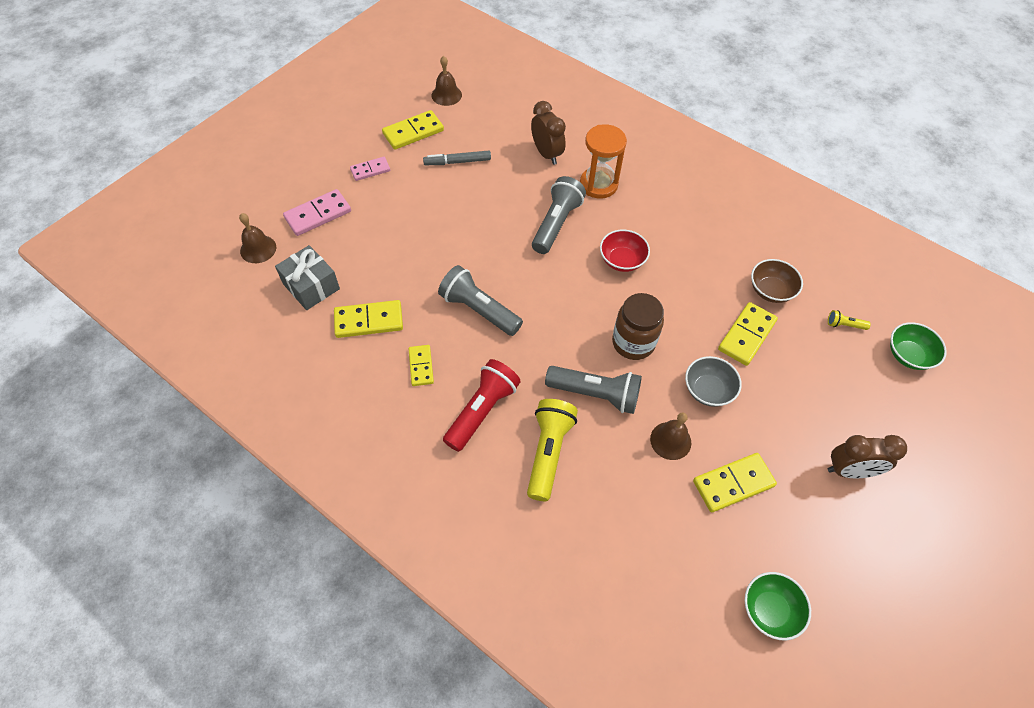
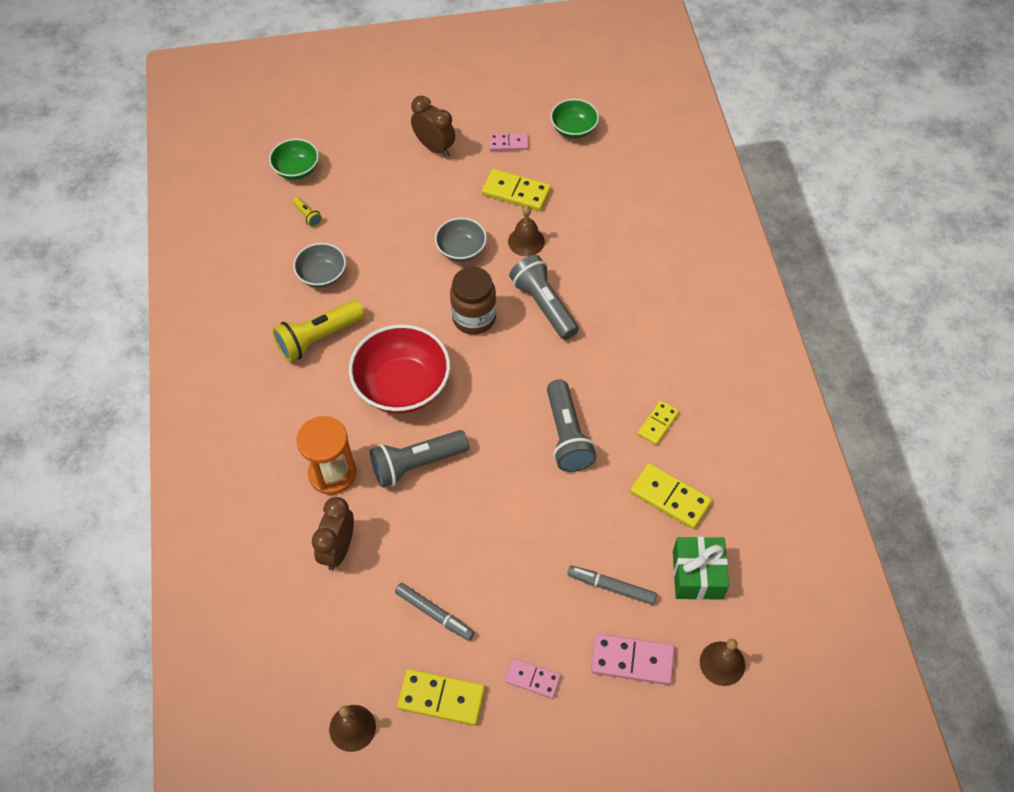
camera: 135 degrees left, 0 degrees up
(311, 286) = (697, 575): grey gift -> green gift
(364, 242) = (611, 587): none -> grey marker
(482, 411) = (640, 355): red flashlight -> none
(548, 452) = (618, 294): yellow flashlight -> yellow flashlight (318, 338)
(622, 260) = (402, 386): red bowl -> red bowl, size x1.80
(747, 335) = (385, 261): yellow domino -> none
(770, 290) = (322, 275): brown bowl -> grey bowl
(801, 534) = (508, 143): none -> pink domino

